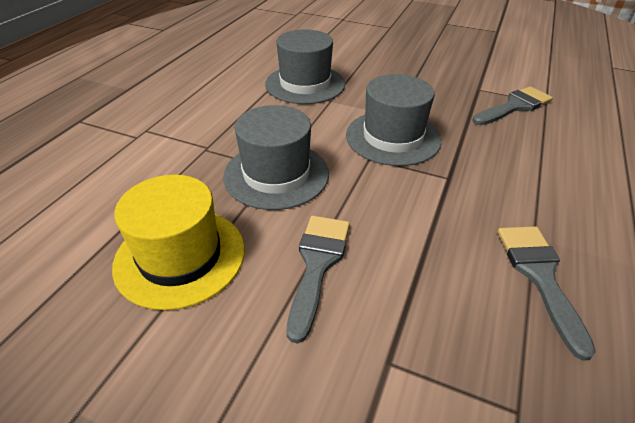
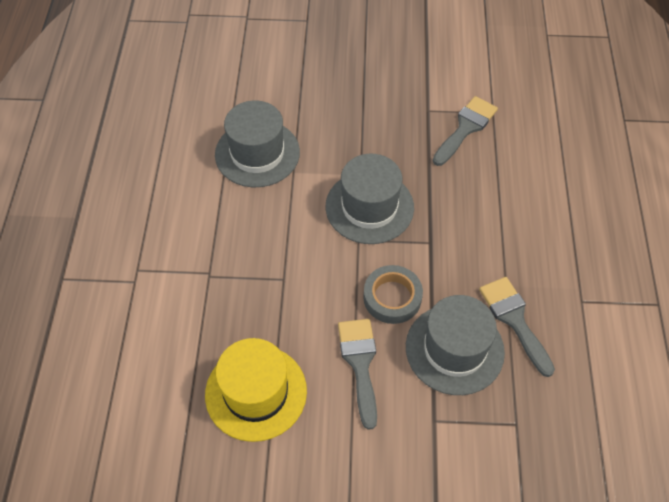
camera: 20 degrees left, 15 degrees up
(276, 174) = (287, 285): grey hat -> grey hat (454, 349)
(386, 213) = (392, 297): none -> grey tape

